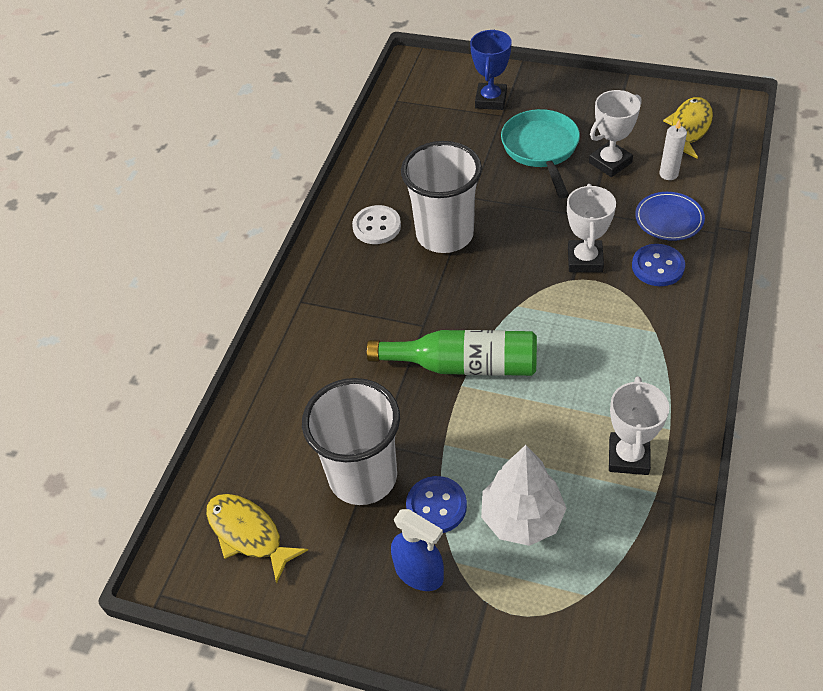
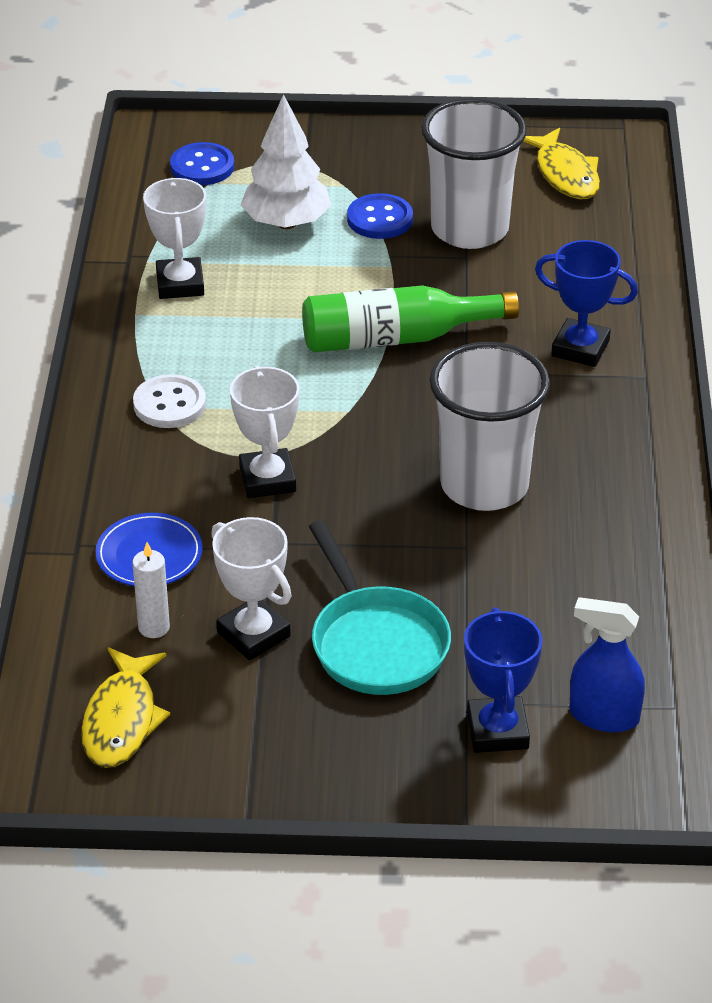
camera: 160 degrees right, 10 degrees down
(248, 534) = (565, 174): yellow fish -> yellow fish turned 45 degrees clockwise
(333, 332) = (580, 348): none -> blue trophy
(377, 226) = (592, 483): white button -> white button (169, 404)
(419, 573) = (377, 173): blue spray bottle -> blue spray bottle (603, 716)
(610, 163) = (253, 634): white trophy -> white trophy turned 75 degrees counterclockwise
(657, 266) = (161, 484): blue button -> blue button (202, 167)

